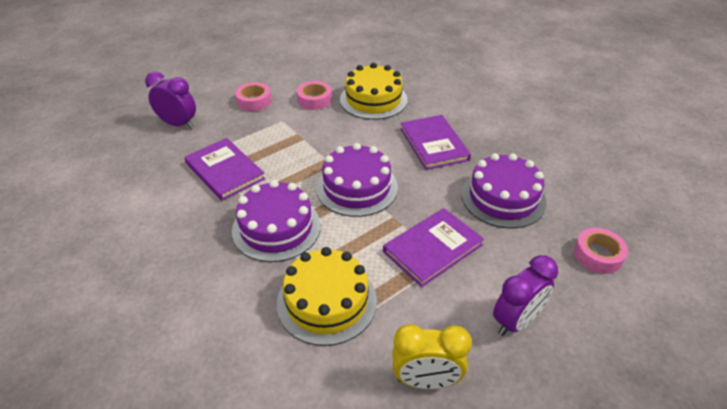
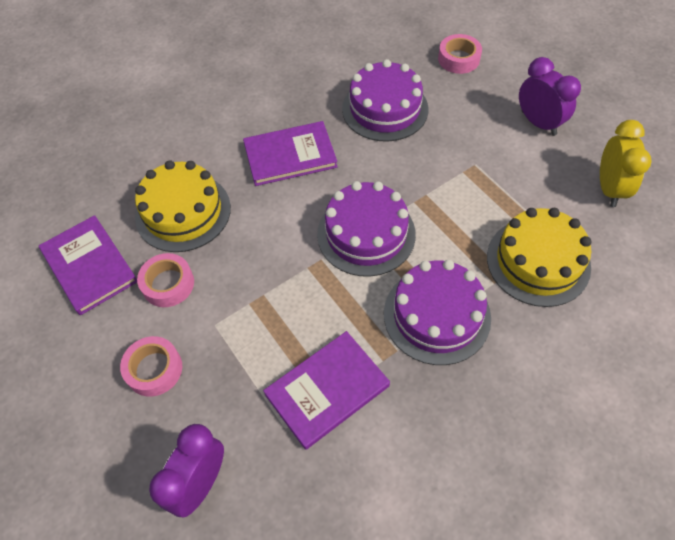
camera: 85 degrees left, 15 degrees up
(432, 248) = (459, 171): purple book -> purple book (89, 266)

